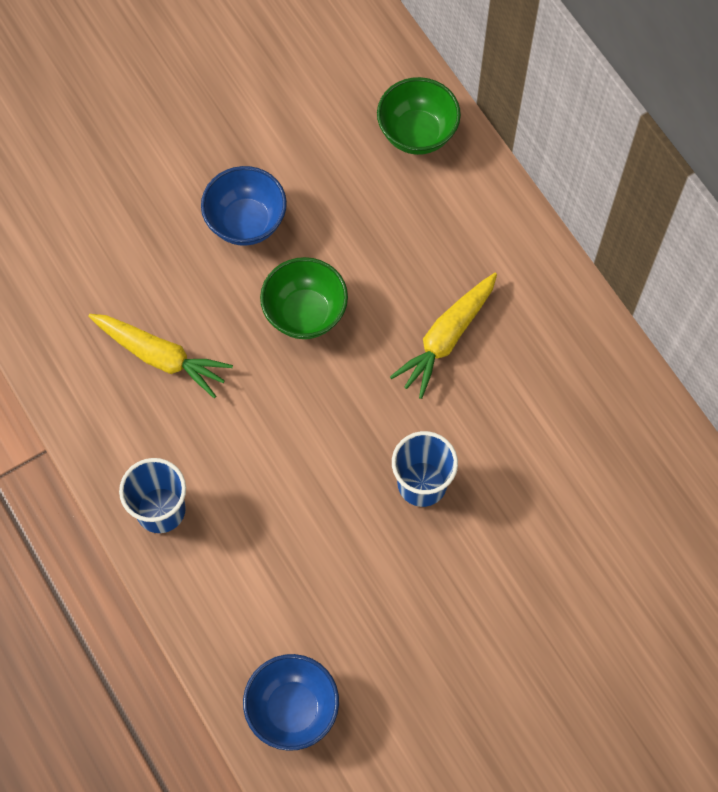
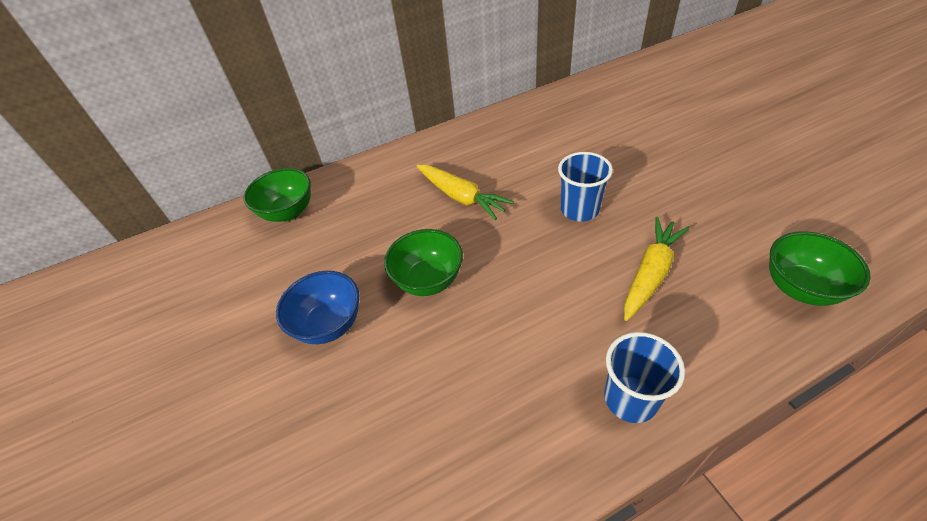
camera: 80 degrees left, 20 degrees down
(161, 357) = (459, 400): yellow carrot -> yellow carrot (651, 273)
(292, 709) = (800, 288): blue bowl -> green bowl

